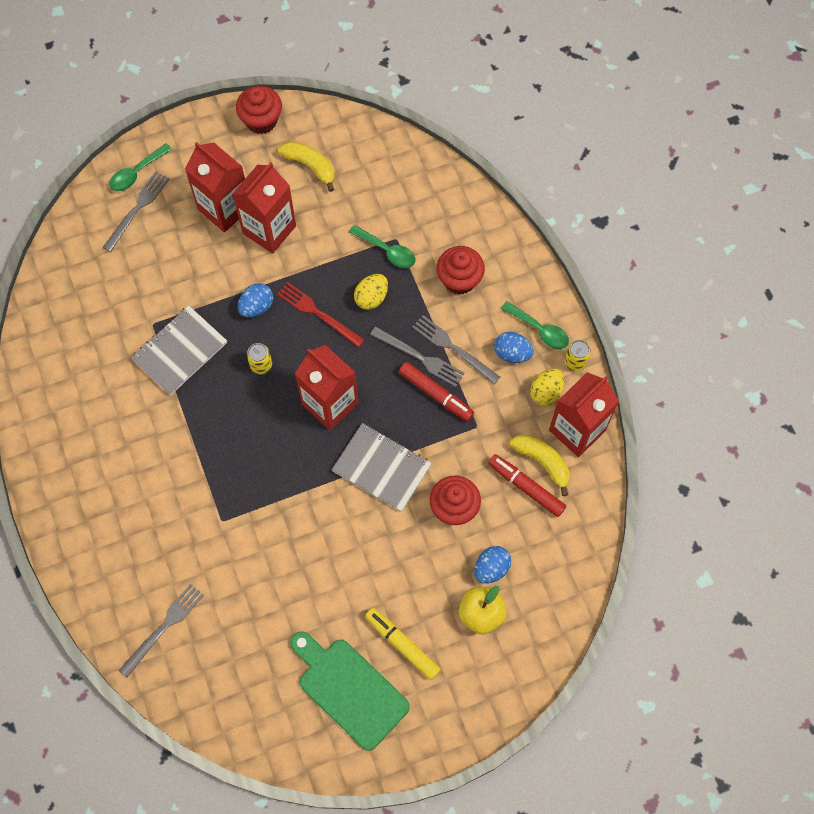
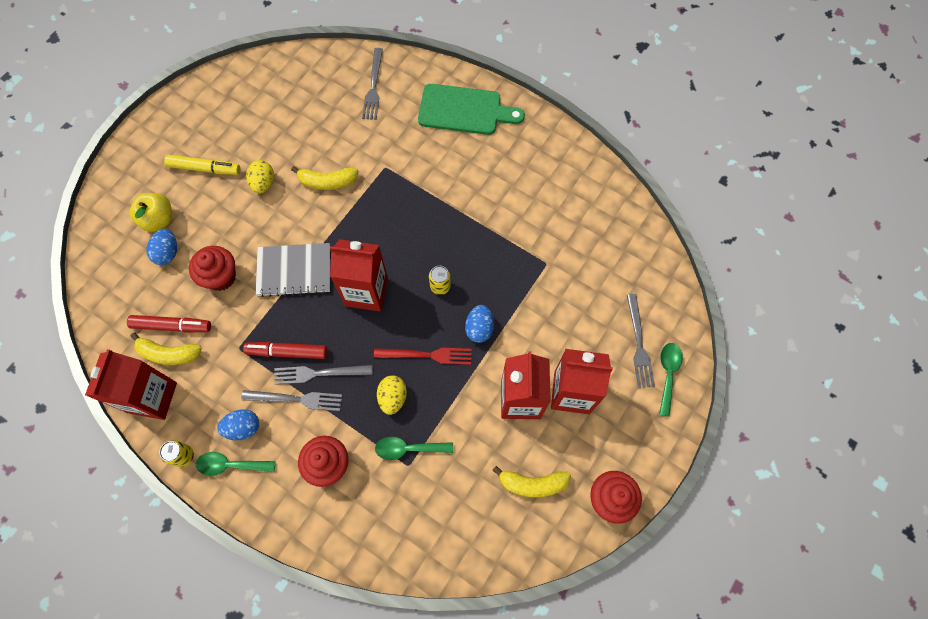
camera: 145 degrees right, 0 degrees up
(180, 351) = (509, 257): grey notebook -> none
(289, 542) = (327, 182): none -> yellow banana
(349, 690) = (224, 123): green cutting board -> green cutting board (464, 110)
(546, 392) = (195, 412): yellow egg -> yellow egg (263, 183)

